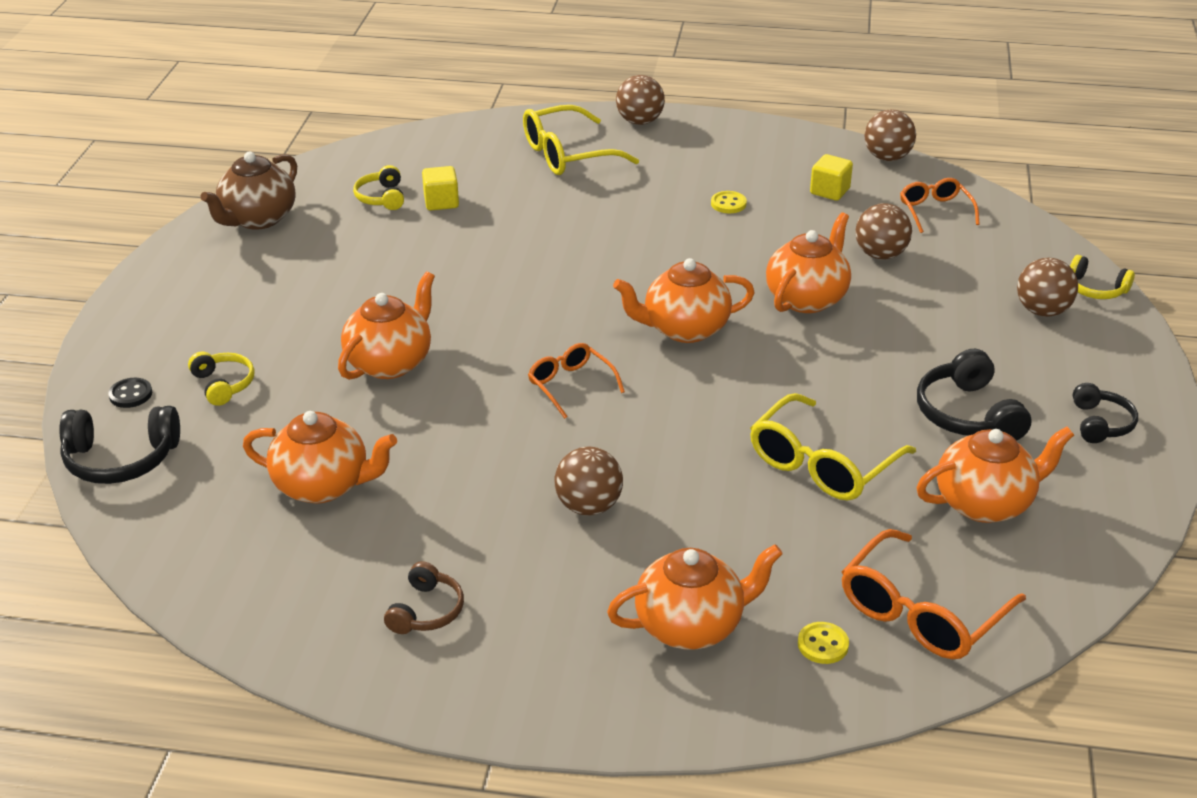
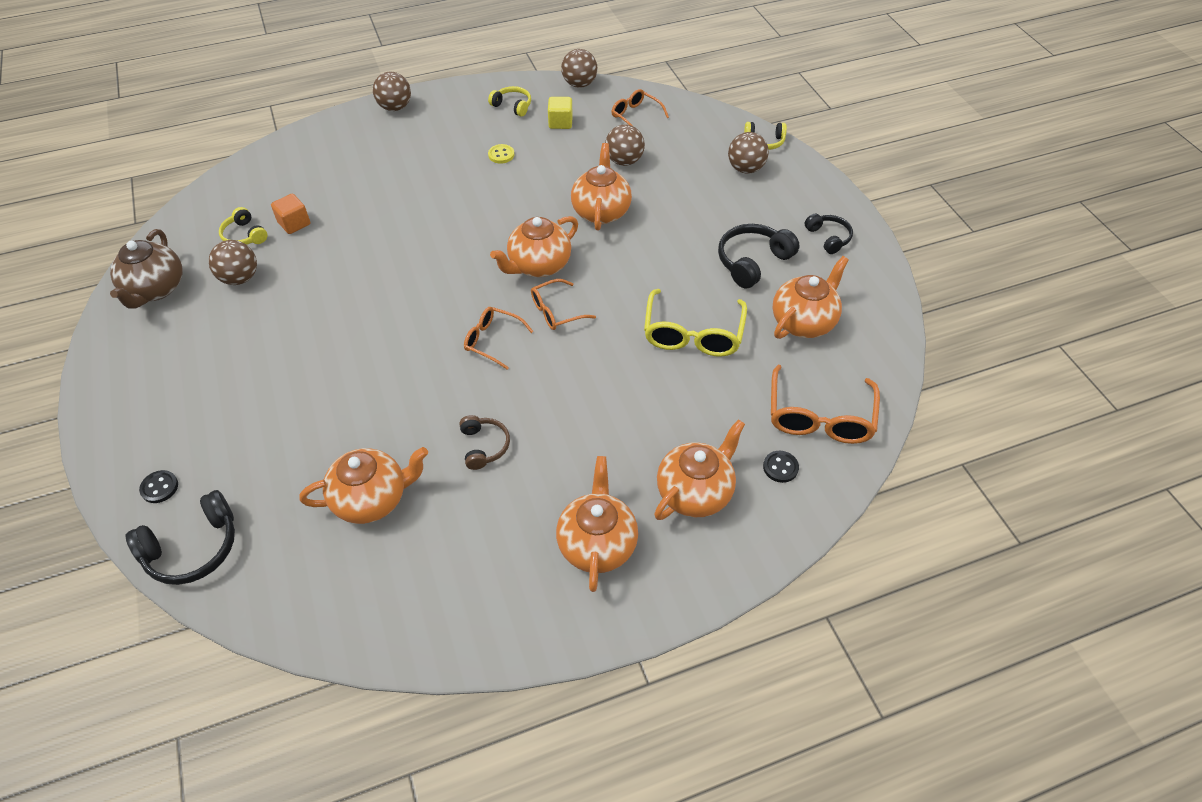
camera: 30 degrees left, 15 degrees up
(223, 384) = (232, 446): yellow headphones -> yellow headphones (512, 106)
(390, 362) = (350, 374): orange teapot -> orange teapot (597, 543)
(426, 611) = (517, 566): brown headphones -> brown headphones (484, 446)
(441, 202) = (294, 223): yellow cube -> orange cube
(567, 154) = (361, 152): yellow glasses -> none
(589, 506) = (569, 431): brown ball -> brown ball (240, 278)
(668, 382) = (556, 311): none -> orange glasses
(823, 644) = (780, 467): yellow button -> black button
(967, 414) = (752, 261): black headphones -> black headphones turned 90 degrees clockwise

